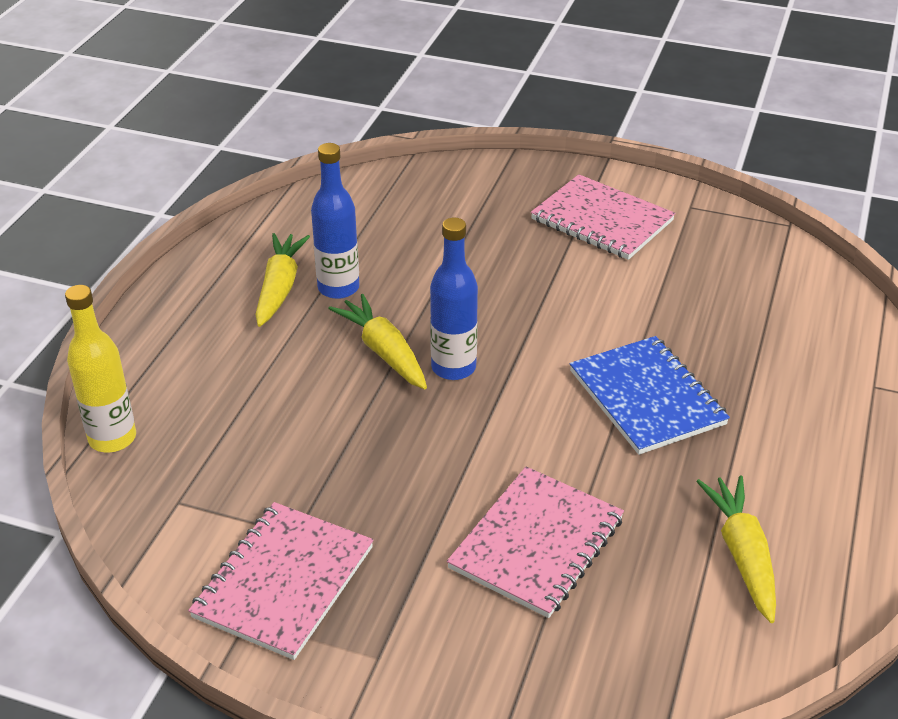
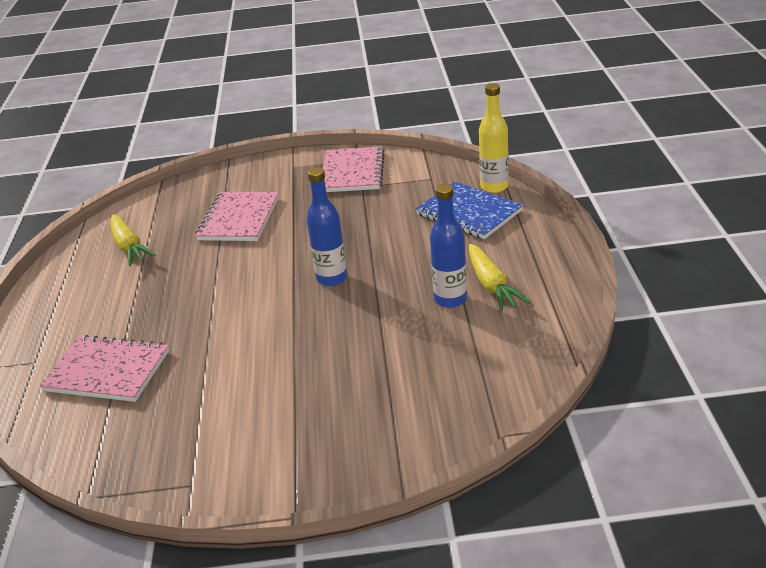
camera: 160 degrees right, 5 degrees down
(384, 352) = (384, 272): yellow carrot -> none
(602, 220) = (274, 435): pink notebook -> pink notebook (108, 371)
(647, 397) = (196, 302): blue notebook -> blue notebook (468, 213)

